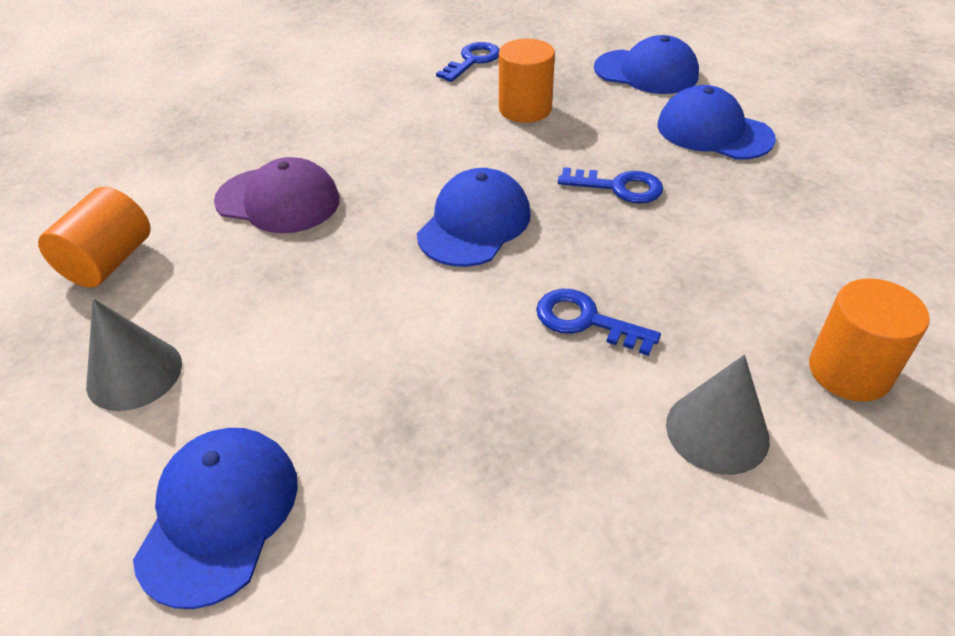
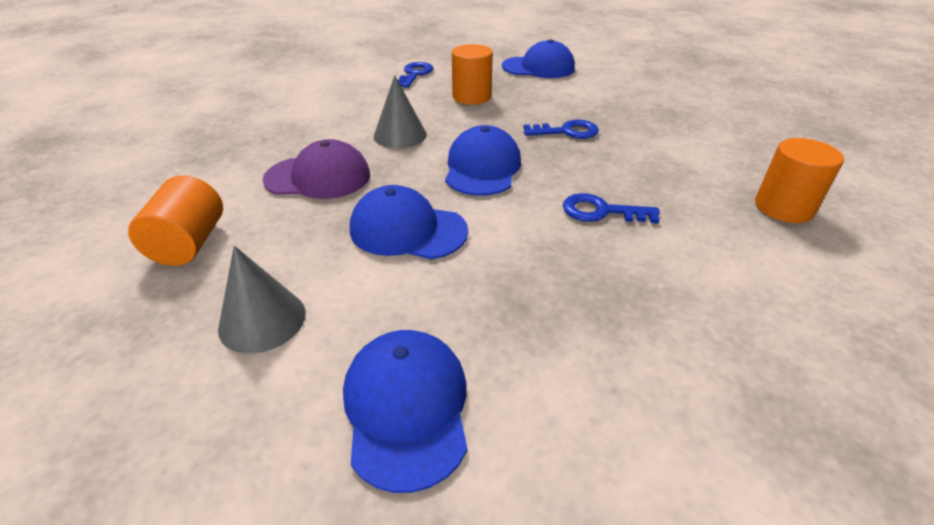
camera: 20 degrees left, 5 degrees down
(713, 131) = (604, 93): blue cap -> blue cap (407, 230)
(717, 431) = (733, 258): grey cone -> grey cone (400, 135)

